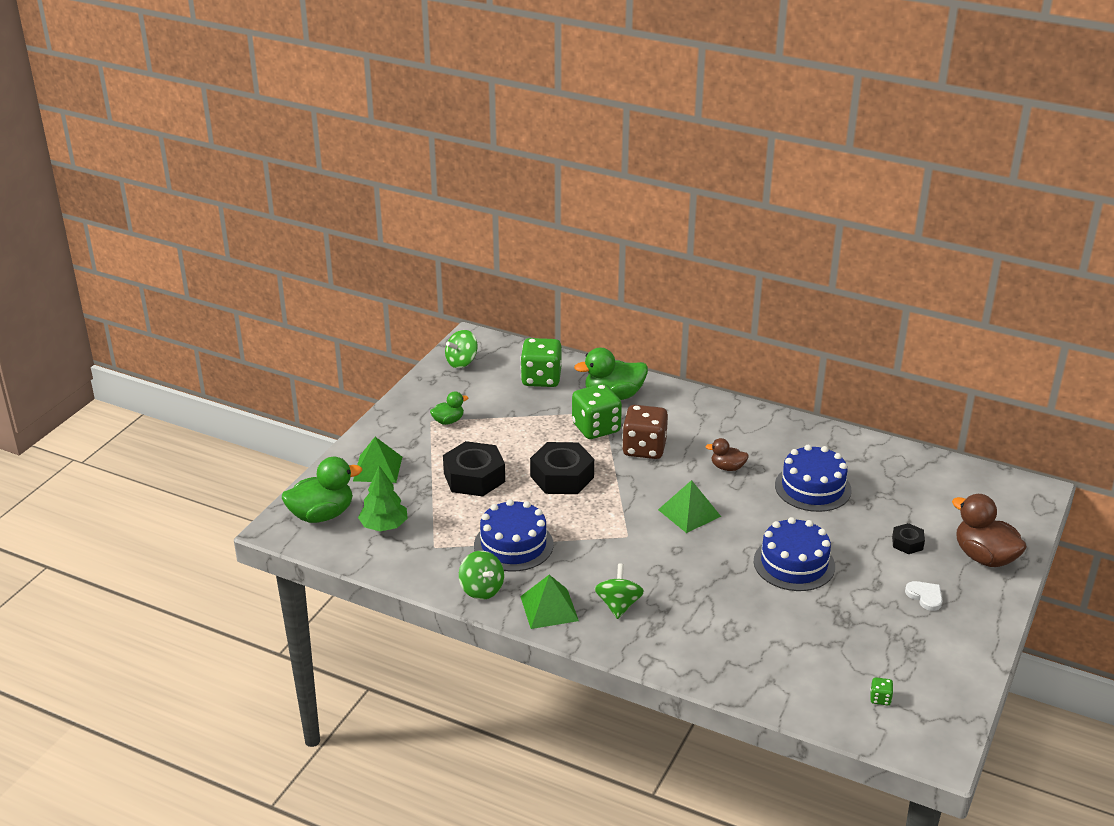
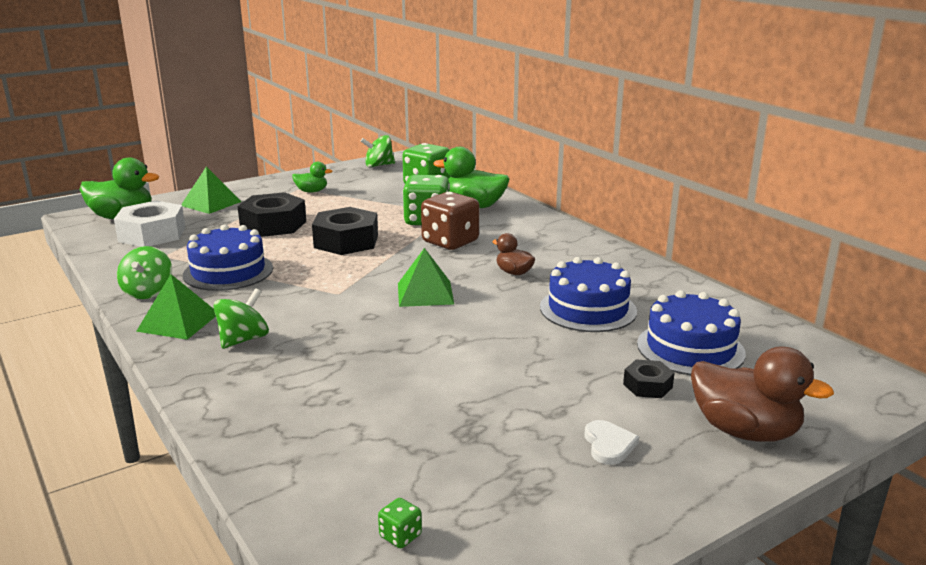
camera: 30 degrees right, 10 degrees down
(384, 526) = (152, 234): green tree -> white nut
(794, 564) = (479, 363): blue cake -> blue cake (690, 348)
(984, 557) = (744, 431): brown duck -> brown duck turned 135 degrees clockwise

